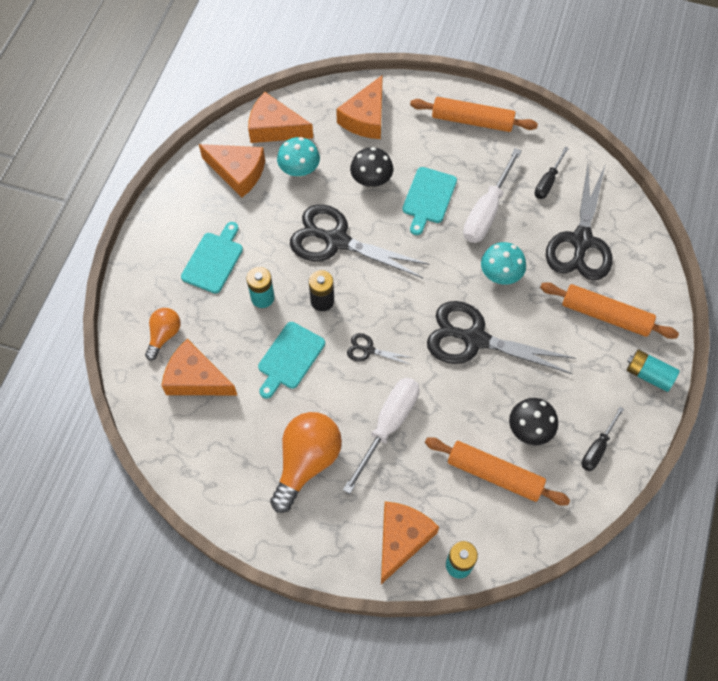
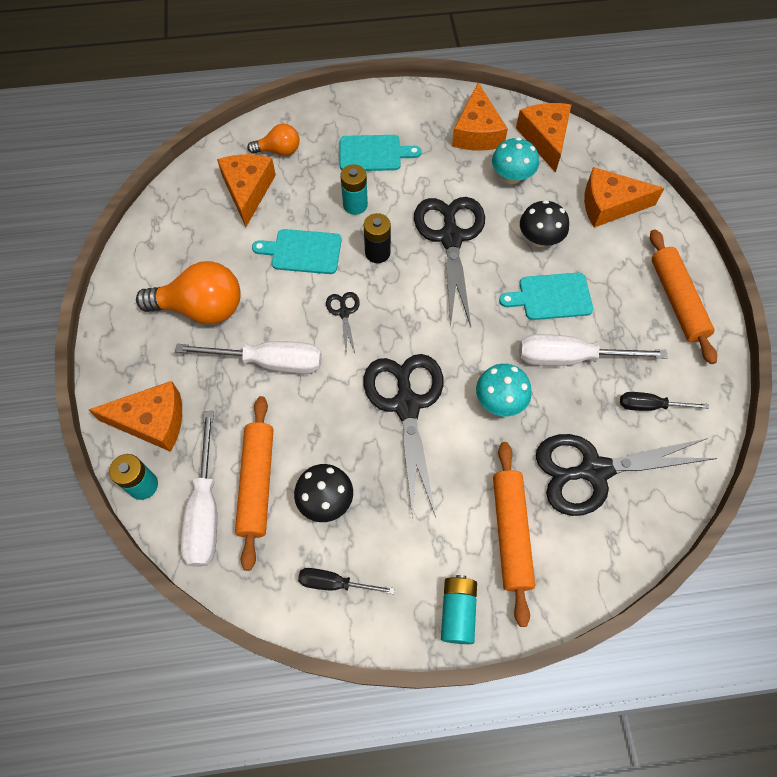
camera: 65 degrees right, 0 degrees up
(500, 521) = (205, 509): none -> white screwdriver

